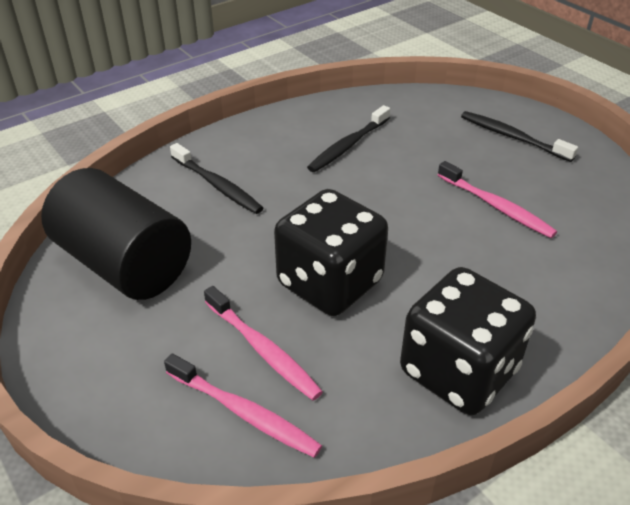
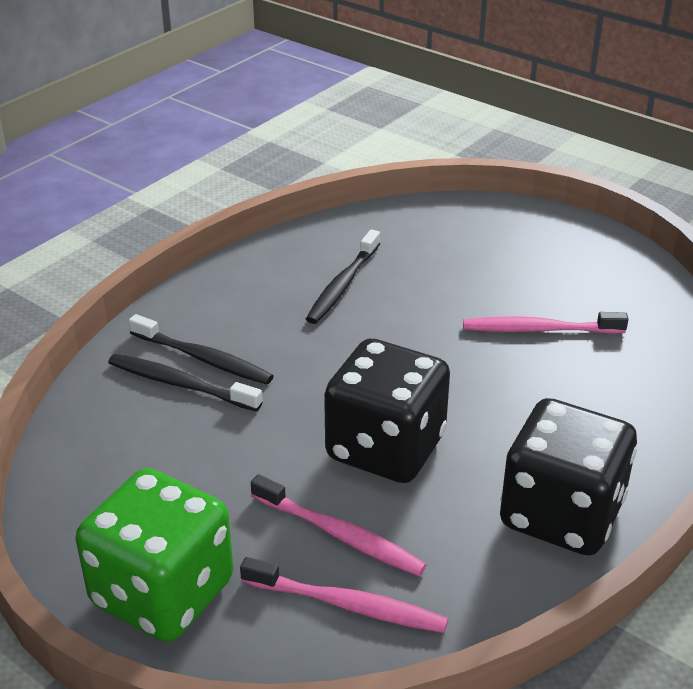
camera: 15 degrees left, 5 degrees down
(103, 368) = (163, 593): none -> green dice
(124, 264) = (131, 471): black cylinder -> none
(496, 206) = (539, 329): pink toothbrush -> pink toothbrush turned 150 degrees clockwise
(512, 137) = (529, 246): black toothbrush -> black toothbrush (180, 384)

